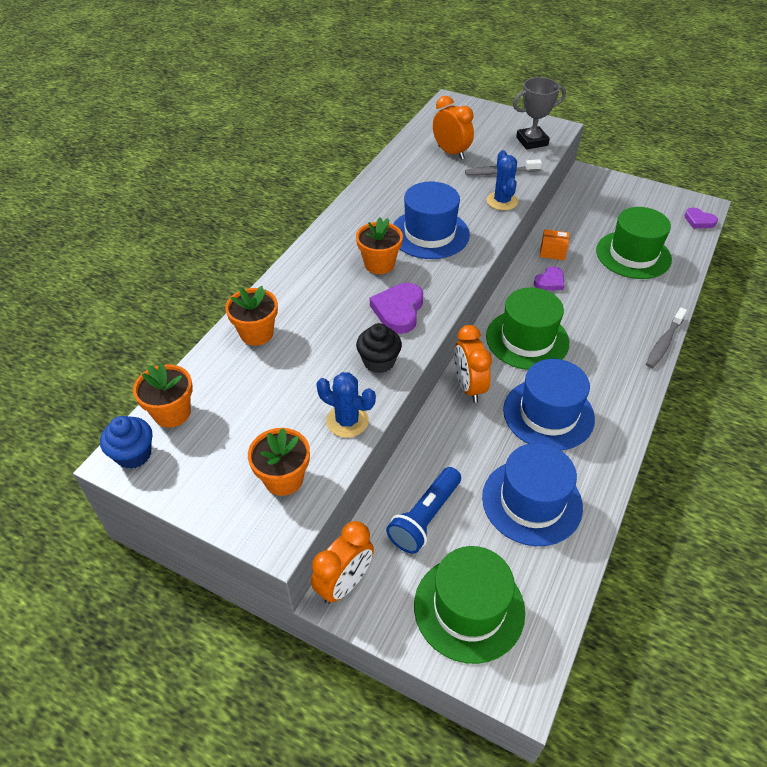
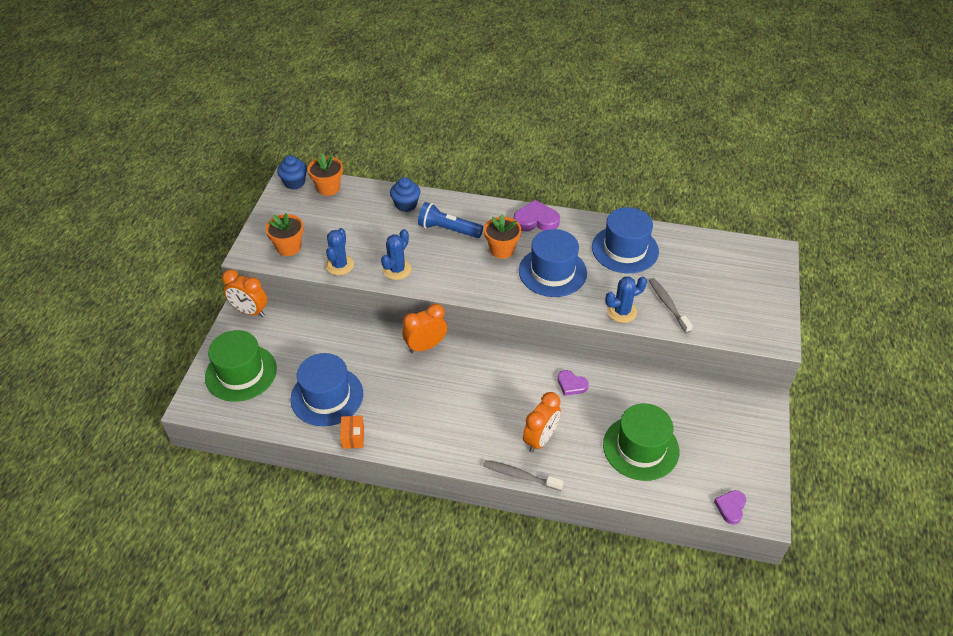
camera: 75 degrees right, 0 degrees up
(256, 333) = (406, 205): orange flower pot -> blue cupcake
(379, 361) = (397, 269): black cupcake -> blue cactus
(398, 310) = (452, 270): purple heart -> purple heart (536, 220)
(425, 517) = (303, 340): blue flashlight -> blue flashlight (448, 229)
(451, 152) = (682, 266): orange clock -> orange clock (540, 439)
(527, 339) = (490, 376): green hat -> none
(532, 141) = (737, 322): grey trophy -> none
(548, 414) = (411, 398): blue hat -> blue hat (625, 249)
(552, 252) = (615, 383): orange box -> orange box (353, 437)

